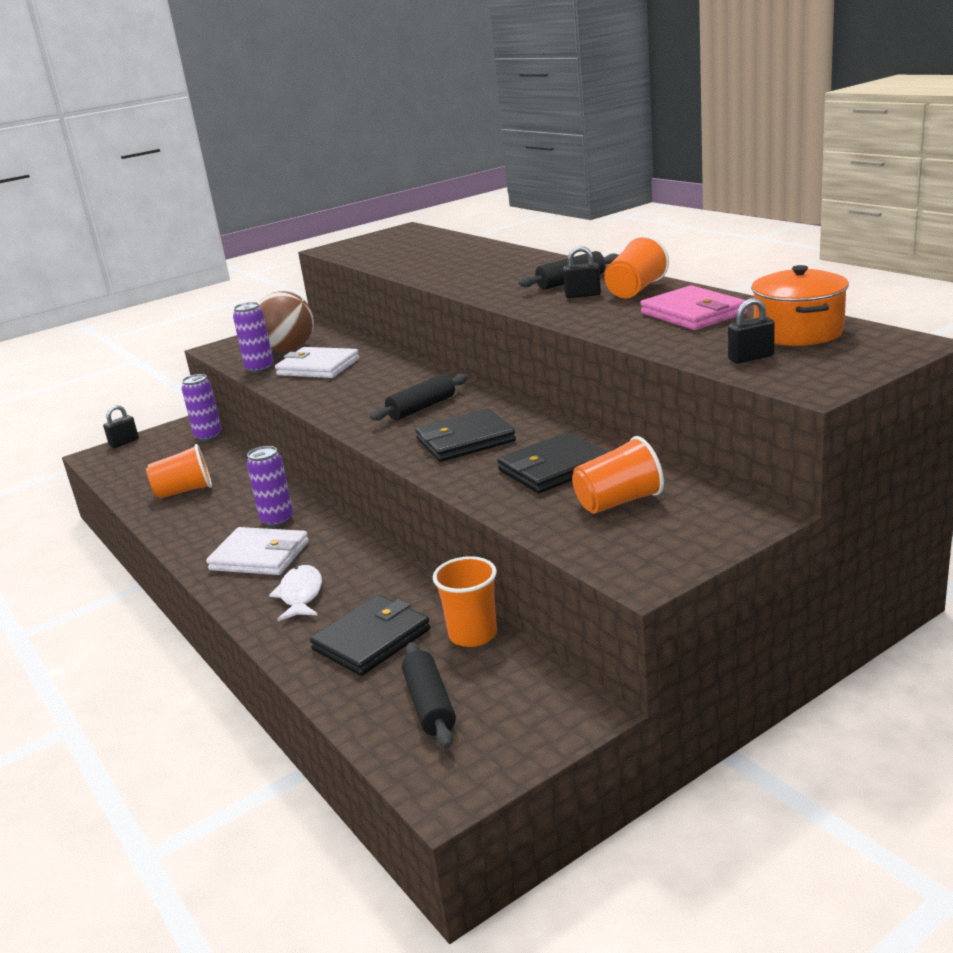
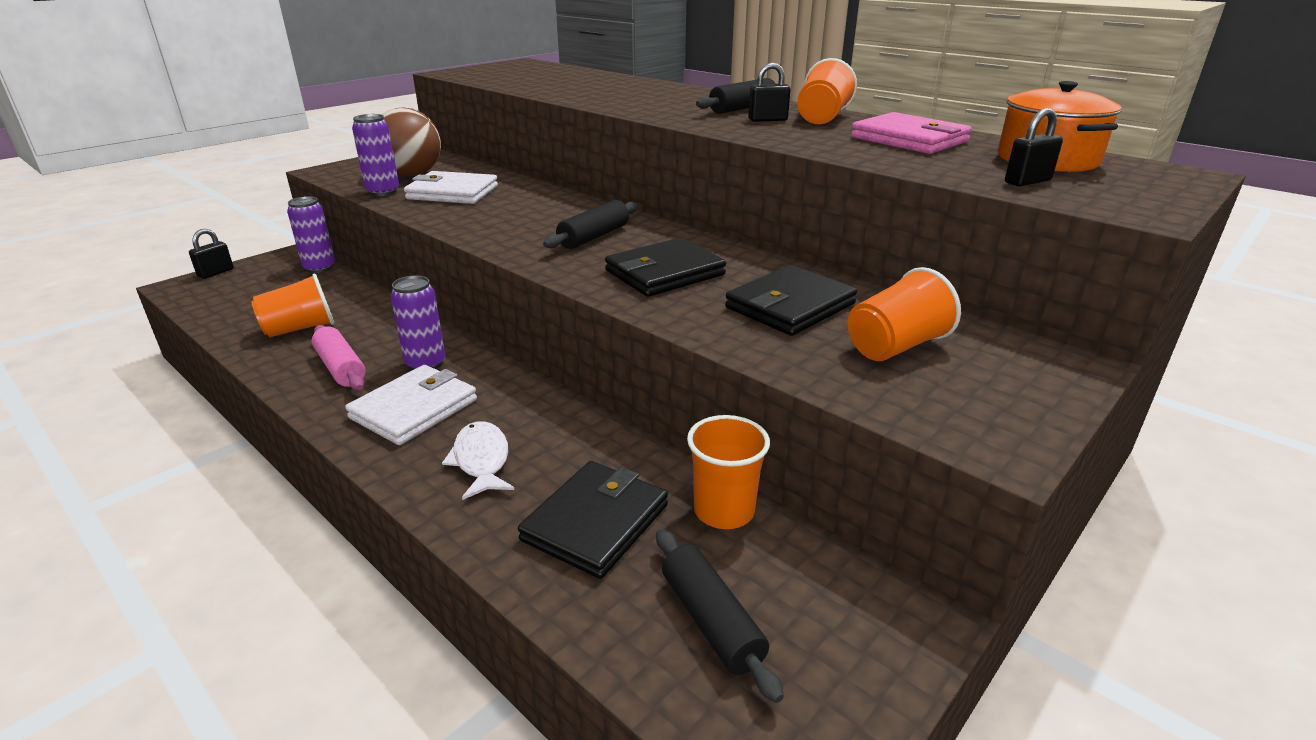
camera: 15 degrees left, 5 degrees up
(210, 523) = (341, 368): none -> pink rolling pin
(259, 556) = (414, 409): white wallet -> white wallet turned 60 degrees counterclockwise

